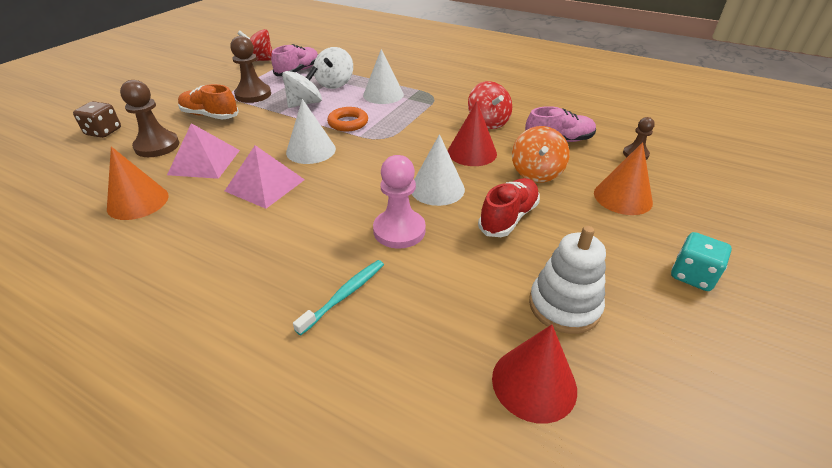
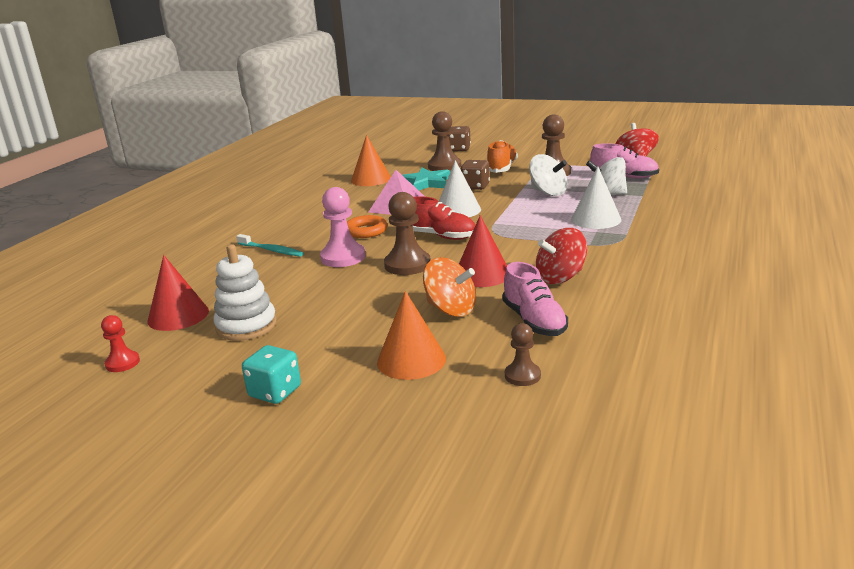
camera: 85 degrees right, 15 degrees down
(204, 162) = (426, 183): pink pyramid -> turquoise star
(250, 134) = (475, 186): none -> brown dice
(348, 123) = (517, 215): orange ring -> orange ring (366, 231)
(437, 189) = (407, 265): white cone -> brown pawn
(508, 217) = (365, 298): red shoe -> red shoe (440, 236)
(536, 173) = (451, 309): orange spinning top -> orange spinning top turned 150 degrees counterclockwise
(669, 430) = (122, 363): none -> red pawn

